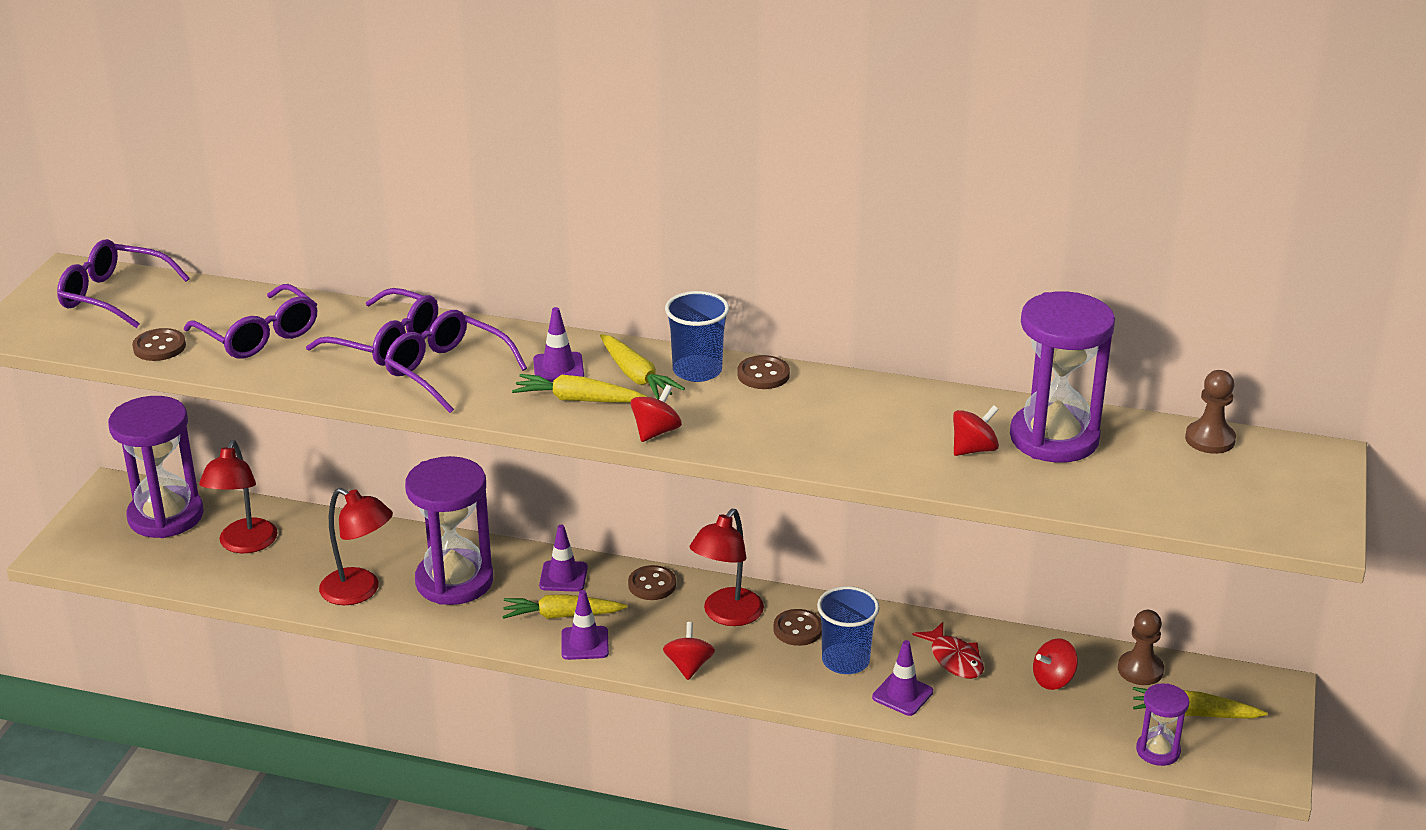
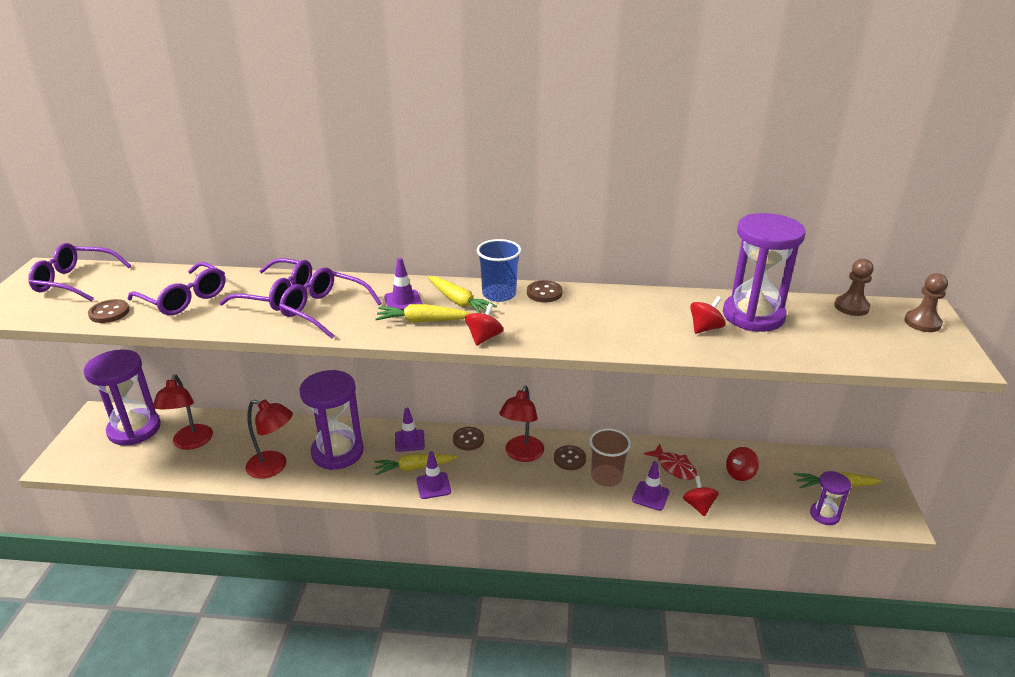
camera: 10 degrees left, 0 degrees up
(689, 666) = (506, 493): red spinning top -> red spinning top (698, 506)
(845, 661) = (606, 477): blue cup -> brown cup
(1140, 670) = (789, 460): brown pawn -> brown pawn (922, 322)

